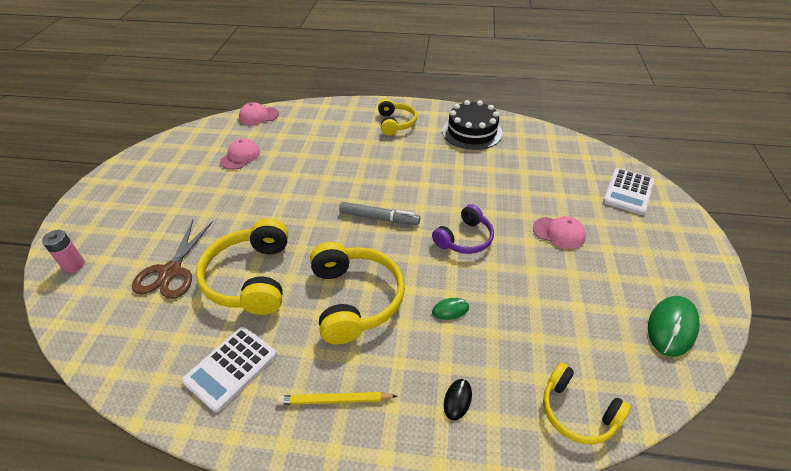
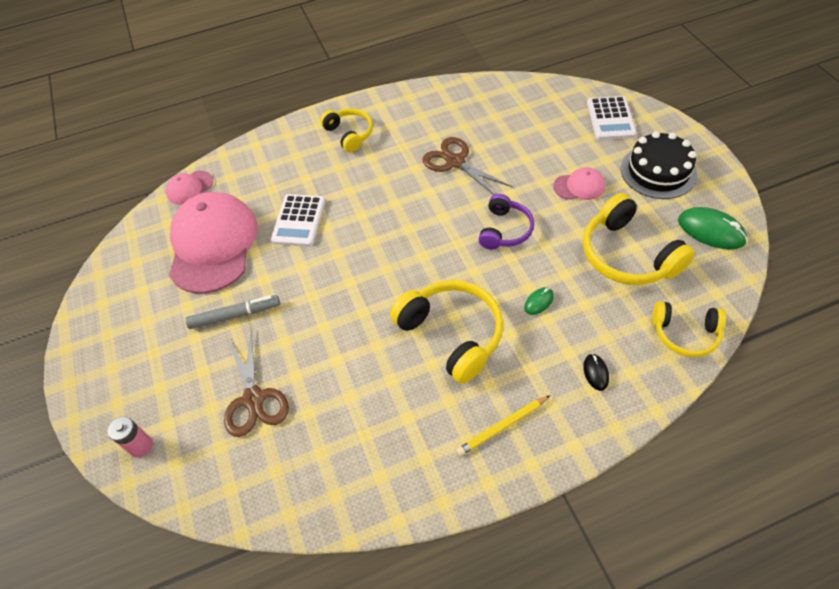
camera: 25 degrees left, 10 degrees up
(231, 368) = (393, 451): white calculator -> white calculator (299, 221)
(240, 156) = (213, 245): pink cap -> pink cap, size x2.25
(251, 278) = (340, 364): yellow headphones -> yellow headphones (627, 255)
(379, 218) = (413, 246): grey marker -> grey marker (235, 315)
(462, 172) = (455, 162): none -> brown scissors
(472, 132) = (433, 112): black cake -> black cake (658, 171)
(671, 327) = (711, 231): green mouse -> green mouse turned 60 degrees counterclockwise

